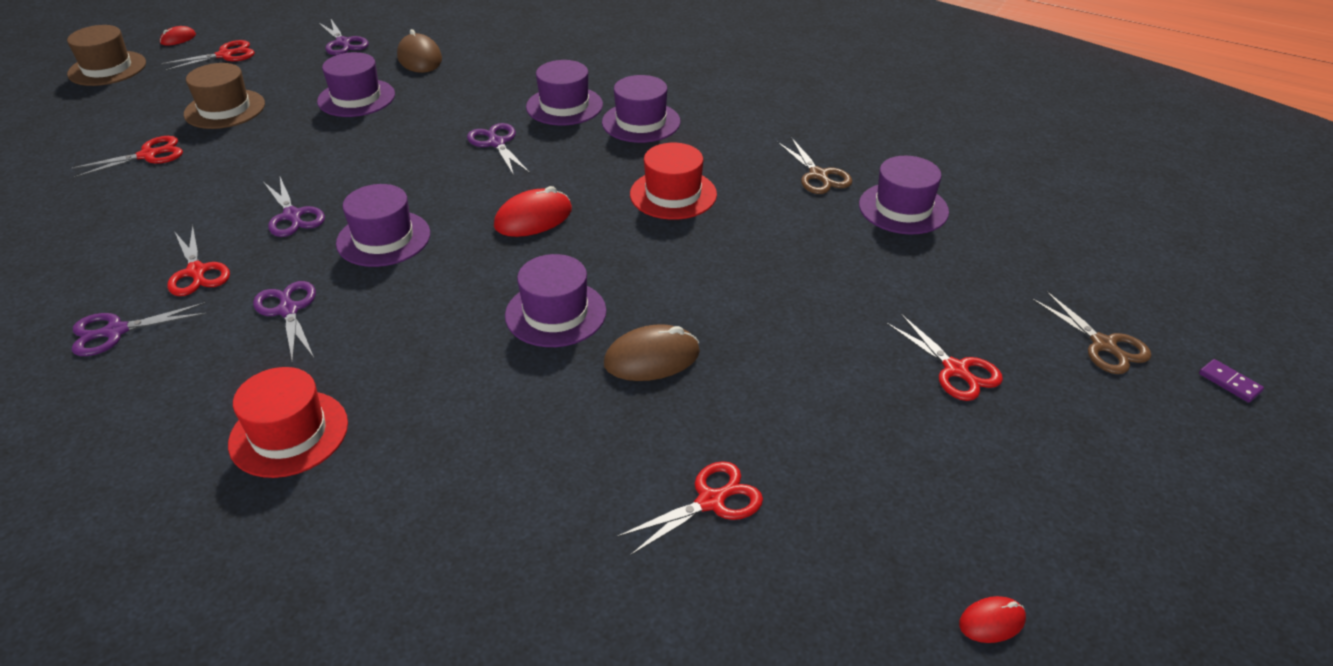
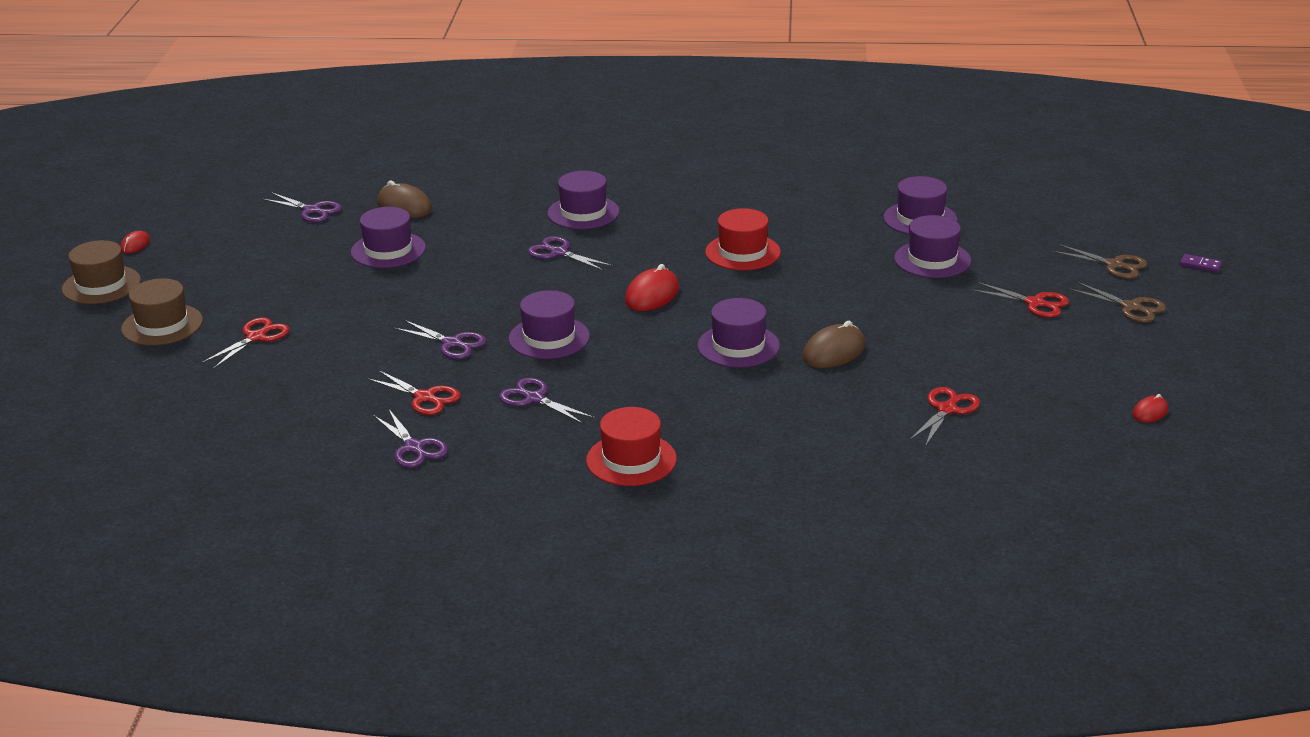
camera: 25 degrees left, 10 degrees down
(115, 331) = (414, 448): purple scissors -> purple scissors turned 75 degrees counterclockwise
(225, 55) = (207, 247): red scissors -> none
(225, 109) = (275, 288): brown hat -> brown hat (162, 325)
(641, 122) = (662, 209): purple hat -> purple hat (932, 260)
(818, 176) = (839, 213): brown scissors -> brown scissors (1131, 307)

